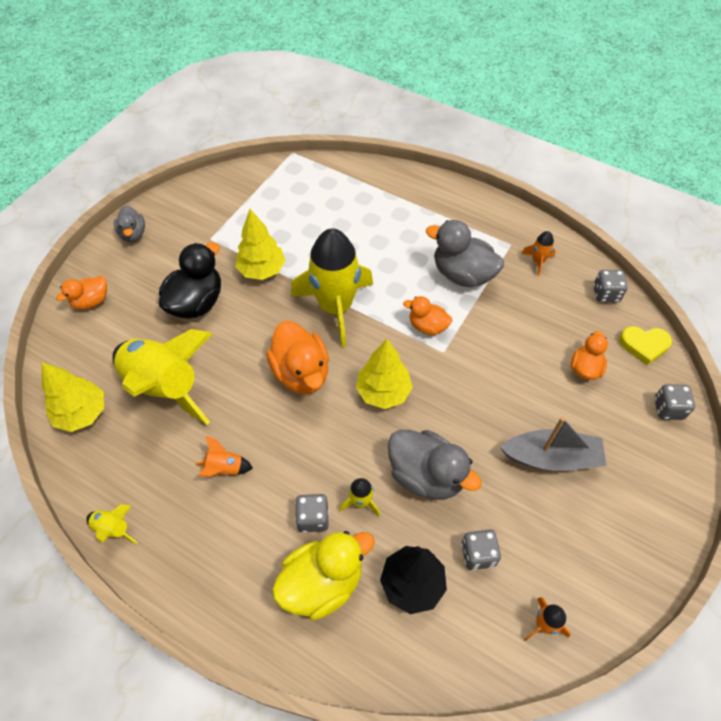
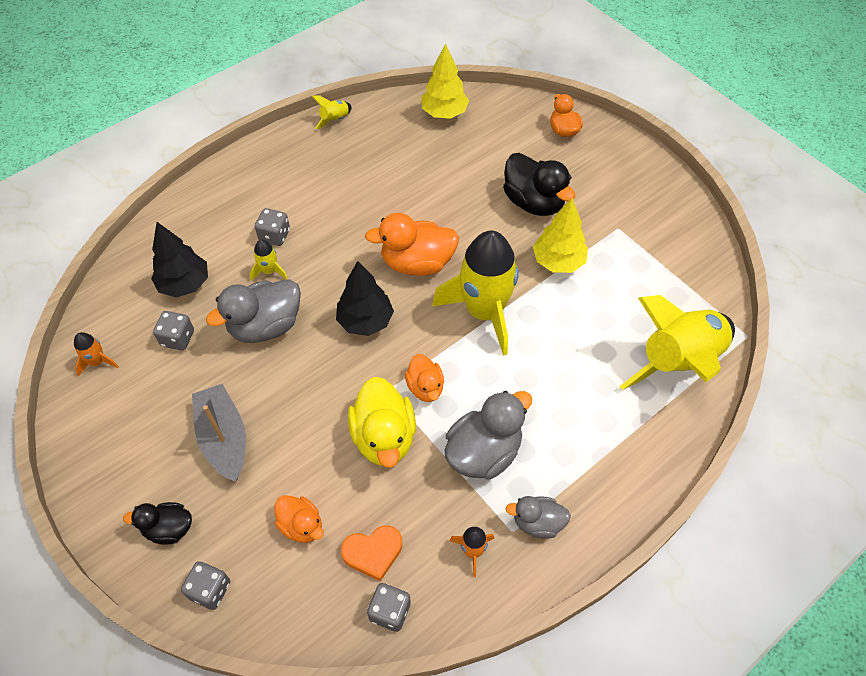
camera: 110 degrees right, 0 degrees up
(133, 234) = (643, 169): grey duck -> grey duck (537, 522)
(165, 386) = (447, 166): yellow rocket -> yellow rocket (678, 362)
(224, 468) = (349, 190): orange rocket -> none
(322, 583) = (221, 228): yellow duck -> yellow duck (384, 437)
(383, 392) = (365, 321): yellow tree -> black tree
(427, 326) = (425, 387): orange duck -> orange duck turned 120 degrees clockwise
(551, 458) = (224, 438): grey boat -> grey boat turned 135 degrees clockwise
(575, 316) = (373, 552): none -> orange heart
(644, 345) = (298, 614): yellow heart -> none
(647, 462) = (169, 529): none -> black duck

